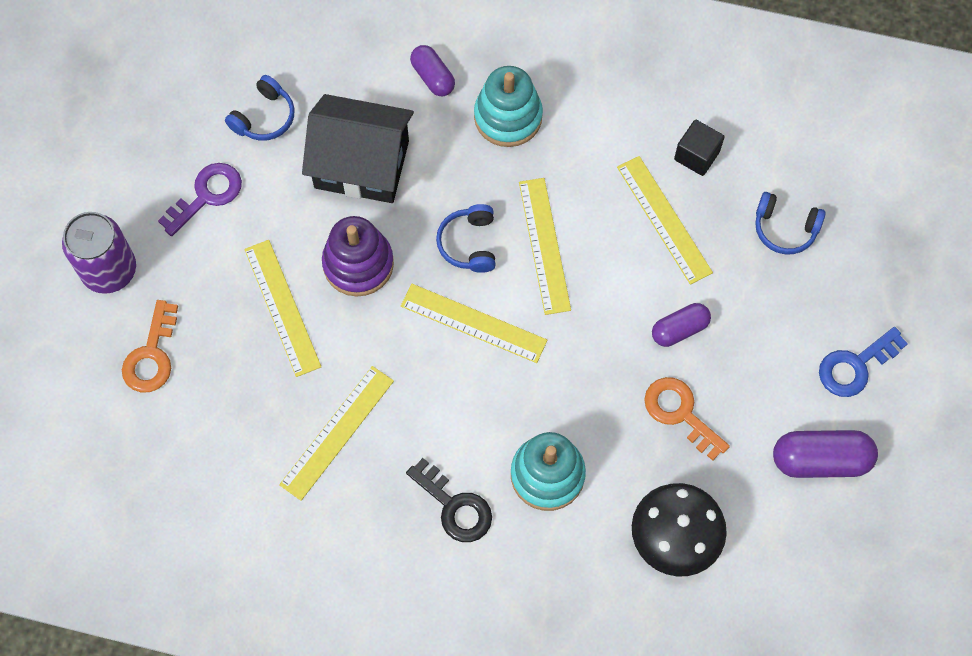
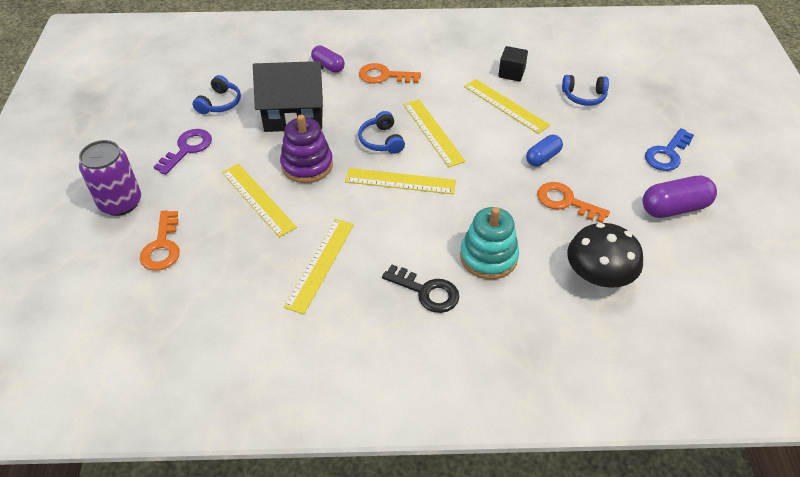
camera: 15 degrees left, 20 degrees down
(508, 117) = (384, 76): turquoise stacking toy -> orange key
(679, 329) = (543, 157): purple capsule -> blue capsule

